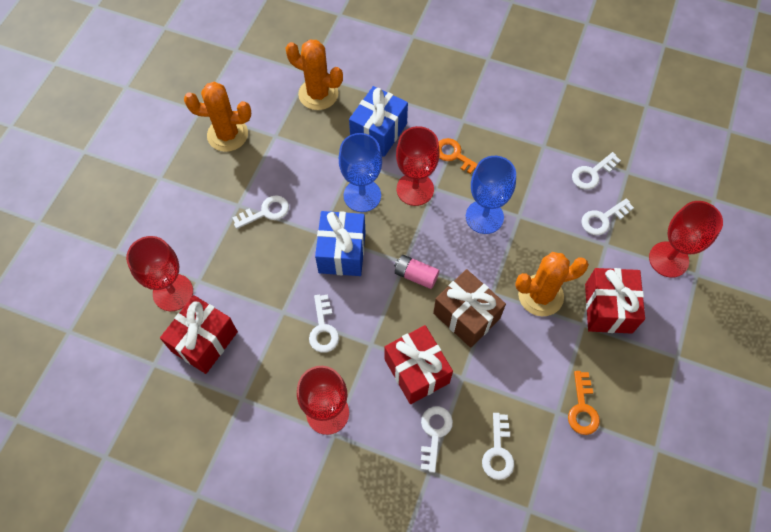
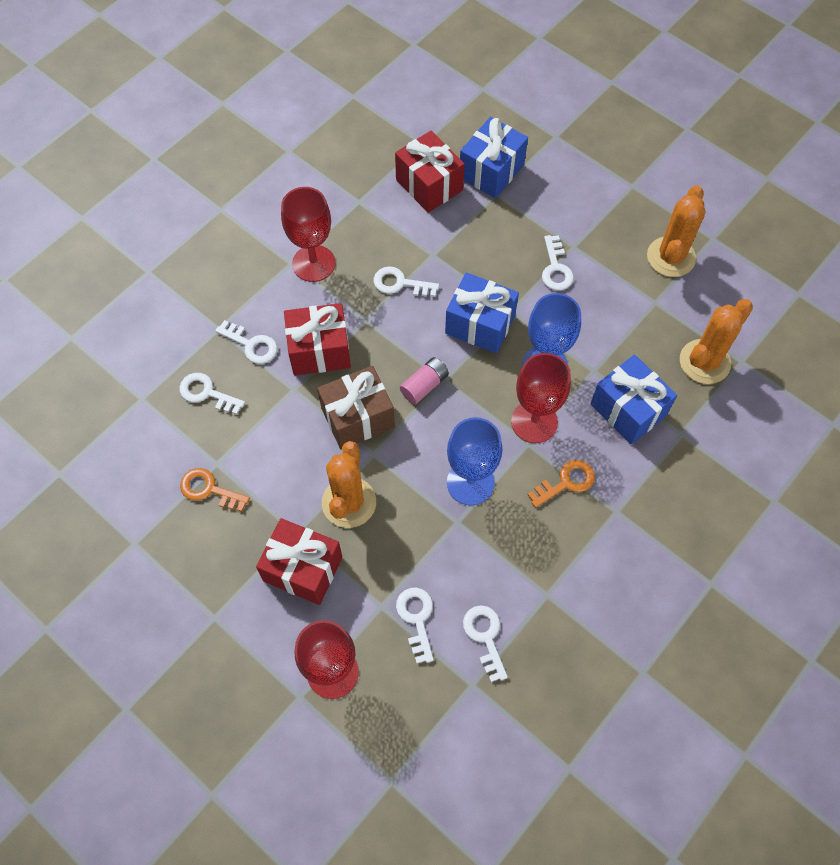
camera: 110 degrees right, 0 degrees up
(173, 292) = (491, 171): red goblet -> blue gift

